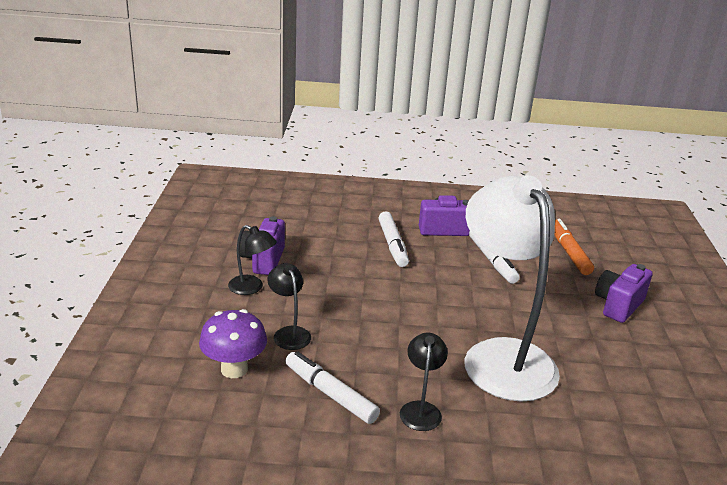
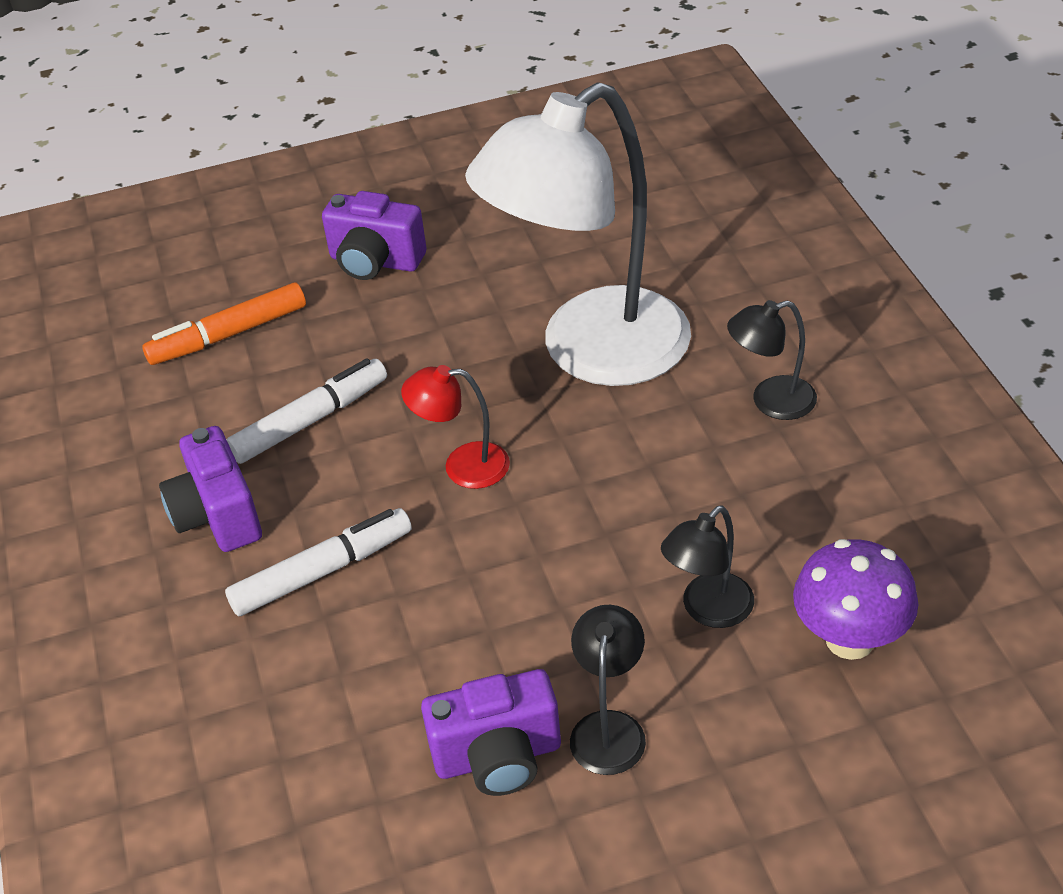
camera: 105 degrees left, 15 degrees up
(330, 394) = (813, 502): white marker -> none
(434, 292) = (462, 466): none -> red lamp

